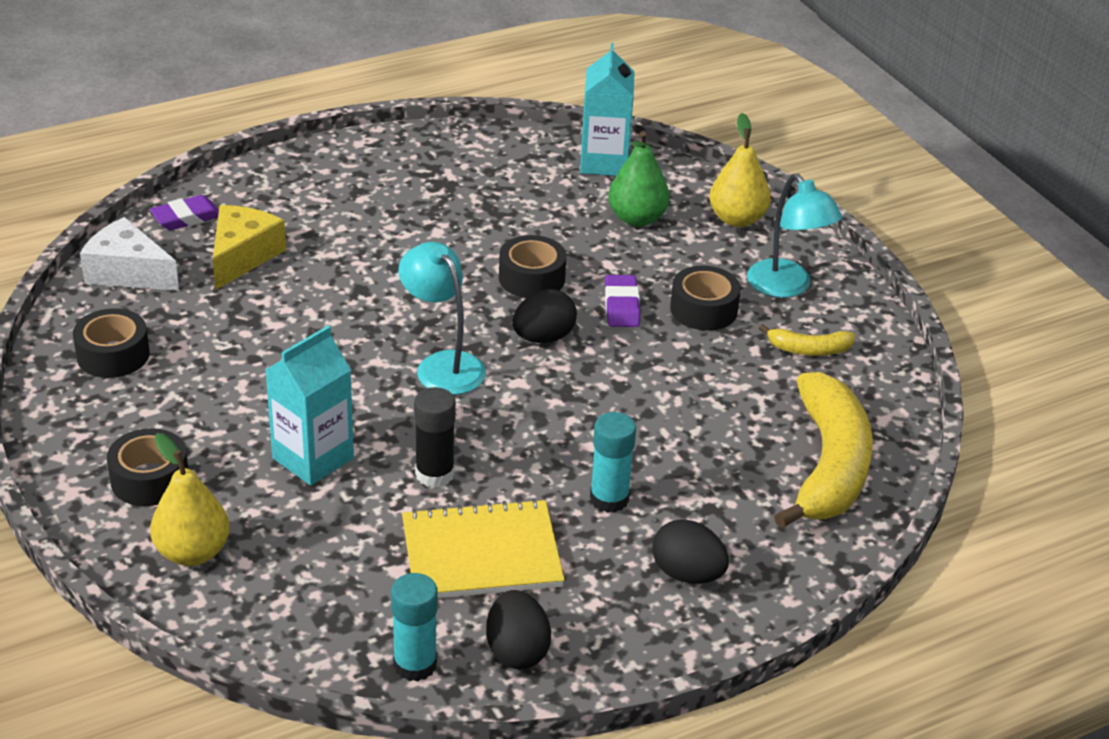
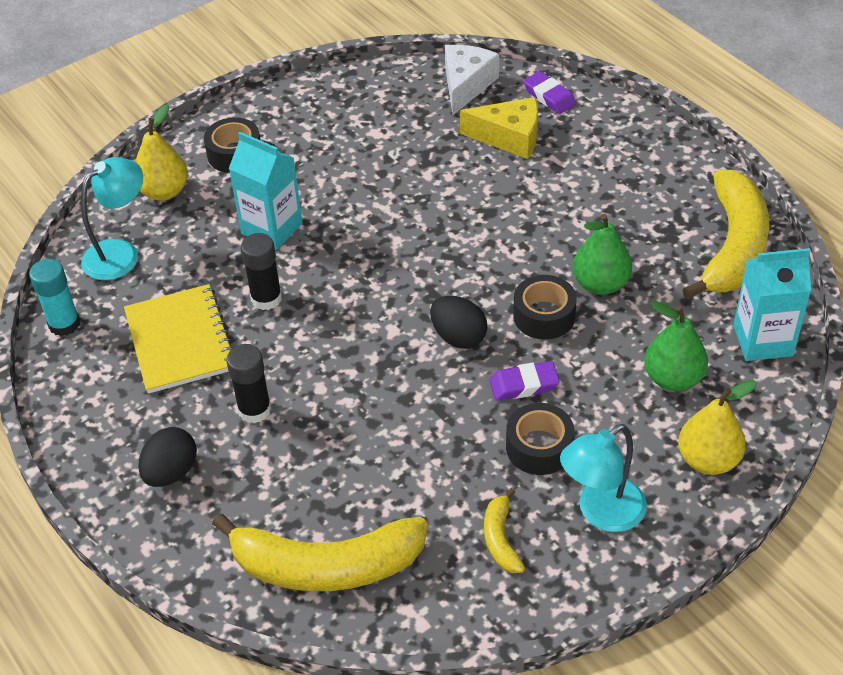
camera: 85 degrees right, 10 degrees up
(113, 355) = (365, 103): black tape -> none
(442, 365) = (402, 279): turquoise lamp -> turquoise lamp (120, 253)
(478, 152) = (733, 247): none -> yellow banana
(499, 236) = (600, 284): none -> green pear
(517, 651) = (80, 377): black egg -> none
(609, 499) = (254, 410): turquoise glue stick -> black glue stick

